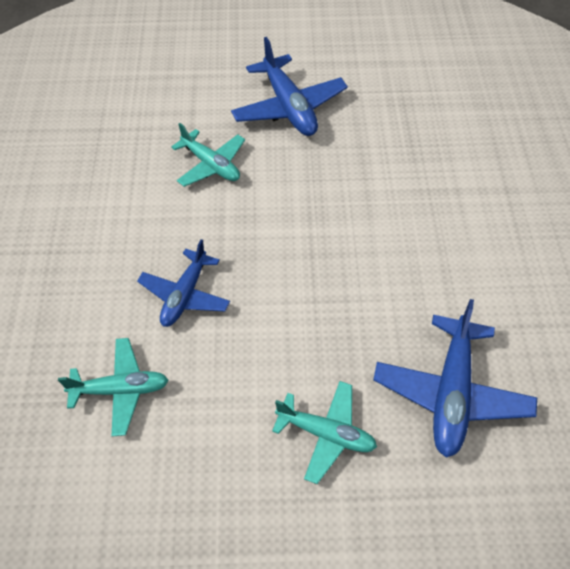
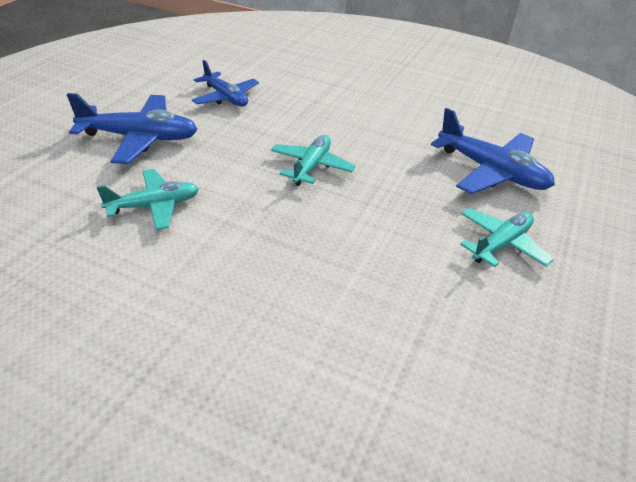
camera: 65 degrees left, 15 degrees down
(120, 390) = (387, 370): turquoise plane -> turquoise plane (311, 166)
(185, 295) = (300, 279): blue plane -> blue plane (225, 97)

